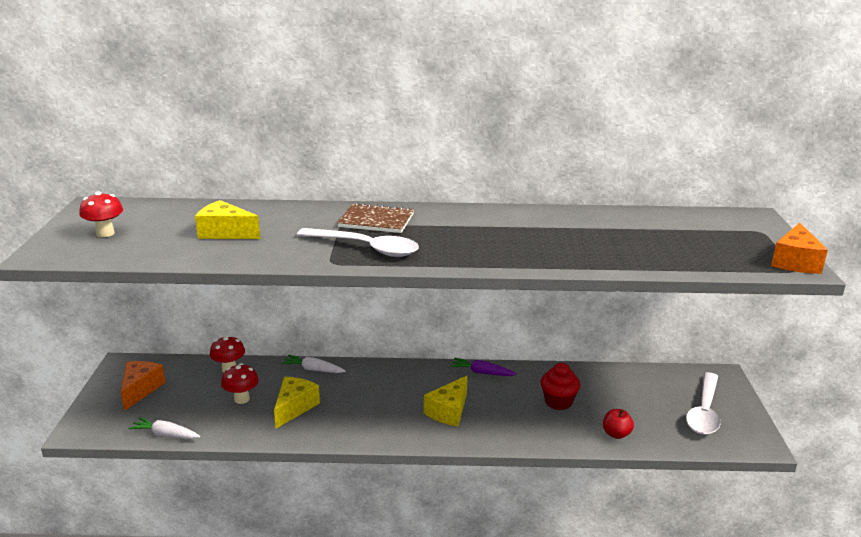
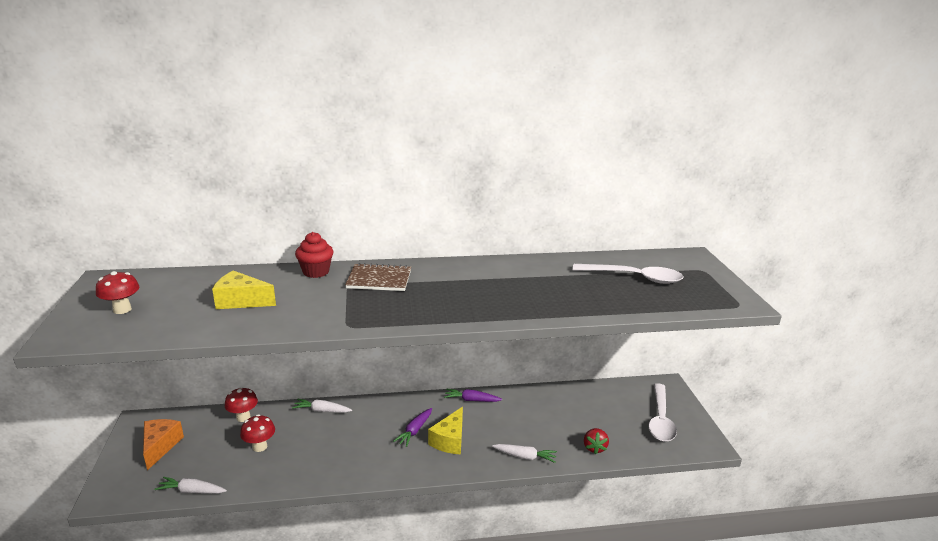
camera: 10 degrees left, 0 degrees up
(294, 407) = (310, 450): yellow cheese -> none
(366, 248) = (376, 309): white spoon -> white spoon (634, 278)
(411, 398) = (414, 431): none -> purple carrot
(531, 435) = (525, 457): none -> white carrot
(558, 402) = (541, 422): red cupcake -> red cupcake (316, 272)
(616, 434) = (594, 448): red apple -> red strawberry
(795, 262) = (737, 297): orange cheese -> none

